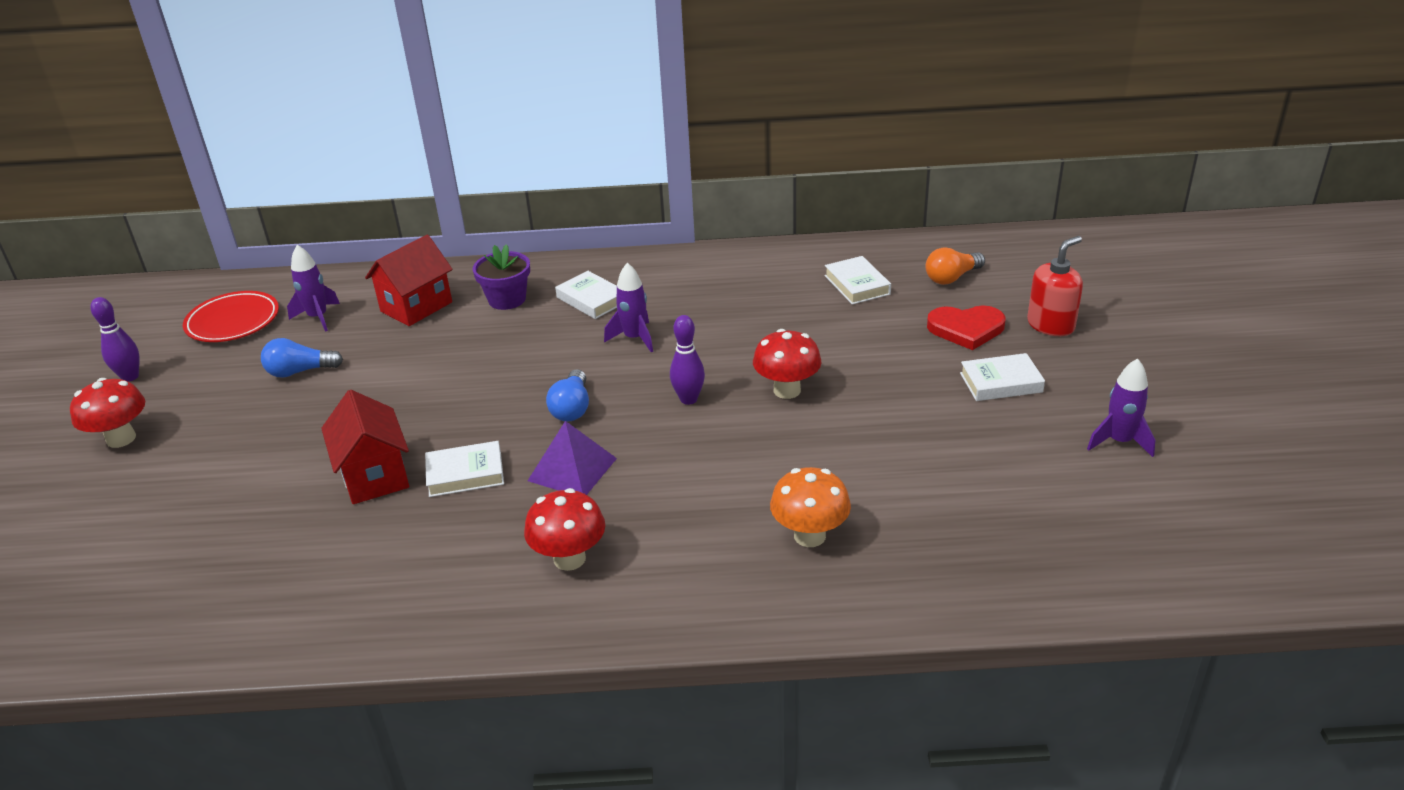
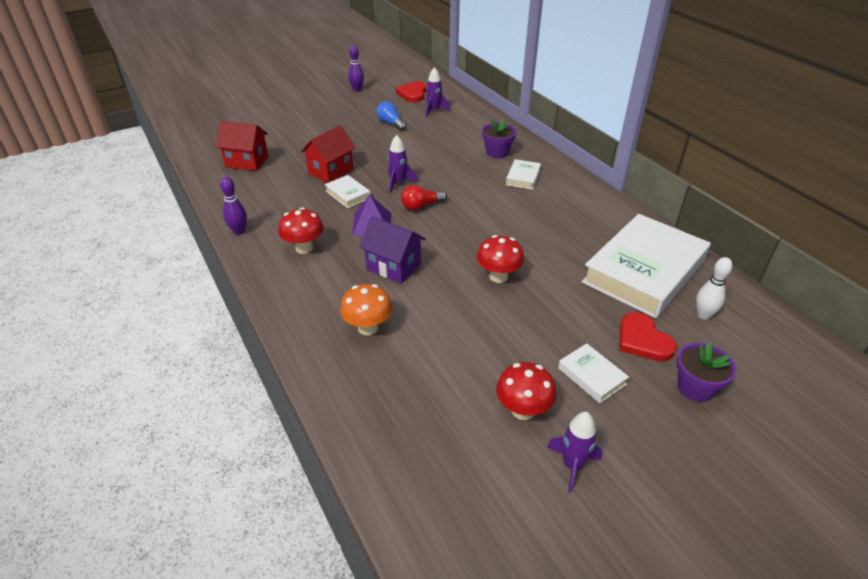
camera: 60 degrees right, 5 degrees up
(121, 439) = (317, 105): red mushroom -> red mushroom (523, 410)
(233, 322) = (413, 94): red plate -> red heart
(416, 307) = (466, 131): red house -> red house (247, 162)
(572, 408) = (421, 206): blue light bulb -> red light bulb
(634, 338) = (500, 204): purple rocket -> purple rocket (398, 183)
(688, 399) = (459, 242): purple bowling pin -> purple bowling pin (239, 231)
(694, 475) = (393, 266): none -> purple house
(857, 285) = (644, 271): white book -> white book, size x2.38
(951, 278) = (703, 315): orange light bulb -> white bowling pin
(1051, 325) = (695, 388): red soap dispenser -> purple flower pot

